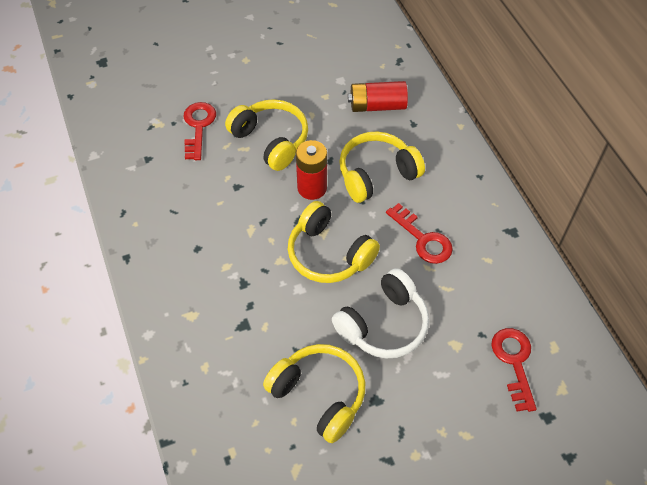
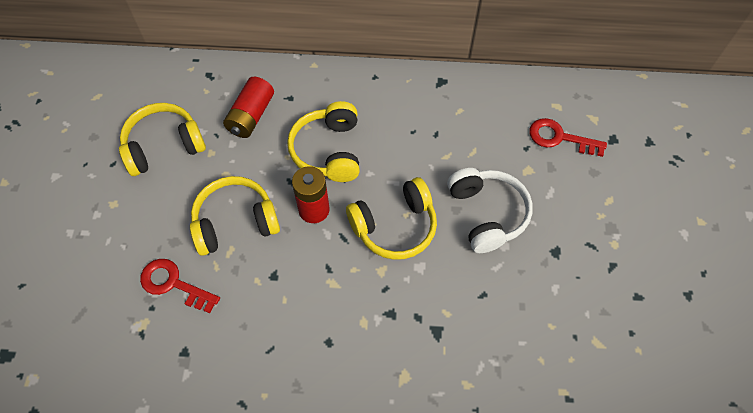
camera: 65 degrees left, 5 degrees up
(319, 395) = (534, 295): yellow headphones -> yellow headphones (164, 146)
(423, 239) = (417, 146): red key -> none

